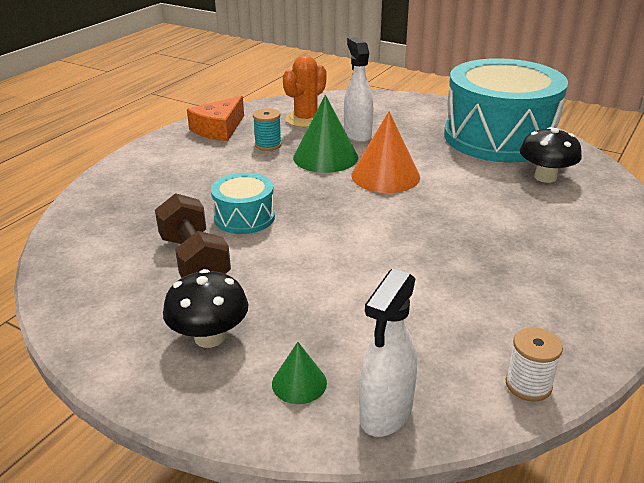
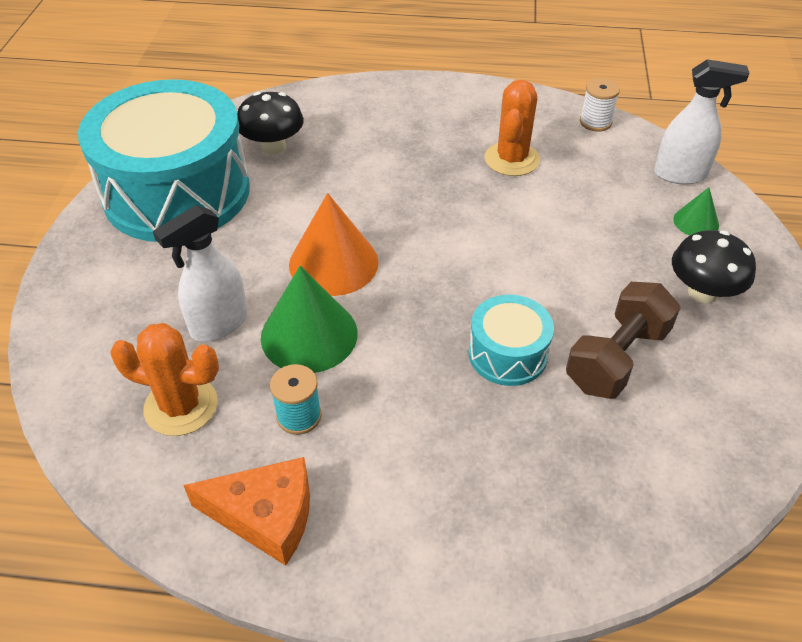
camera: 115 degrees left, 15 degrees up
(475, 292) = (512, 159): none -> orange cactus

